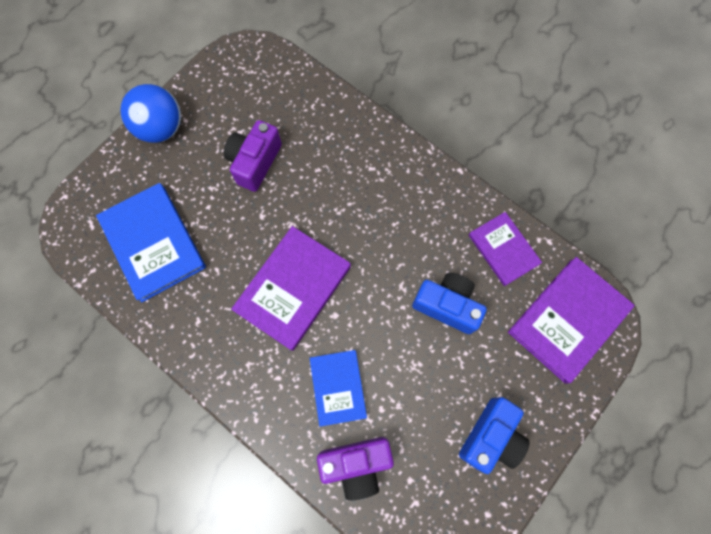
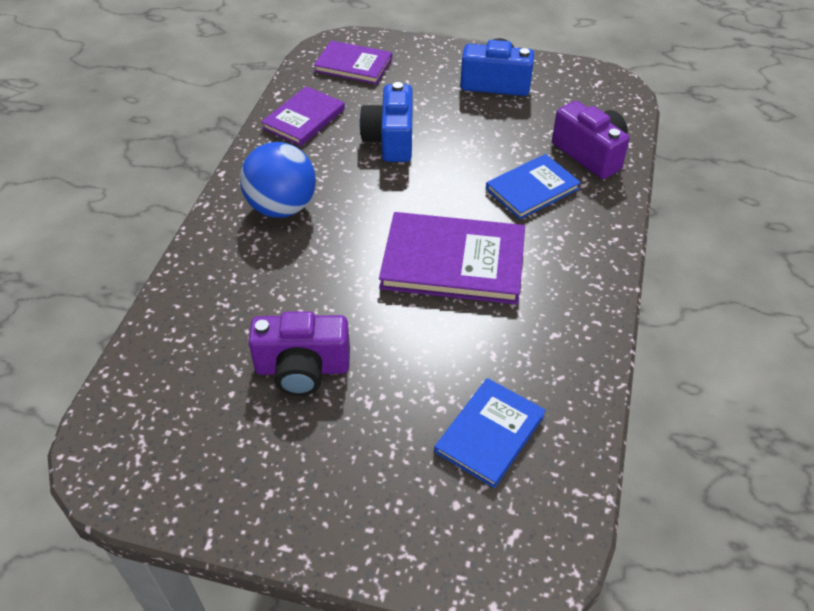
camera: 115 degrees left, 25 degrees down
(153, 243) = (490, 434): blue book -> blue book, size x0.62
(161, 128) = (299, 520): blue ball -> blue ball (282, 207)
(568, 320) = (353, 65): purple book -> purple book, size x0.62

